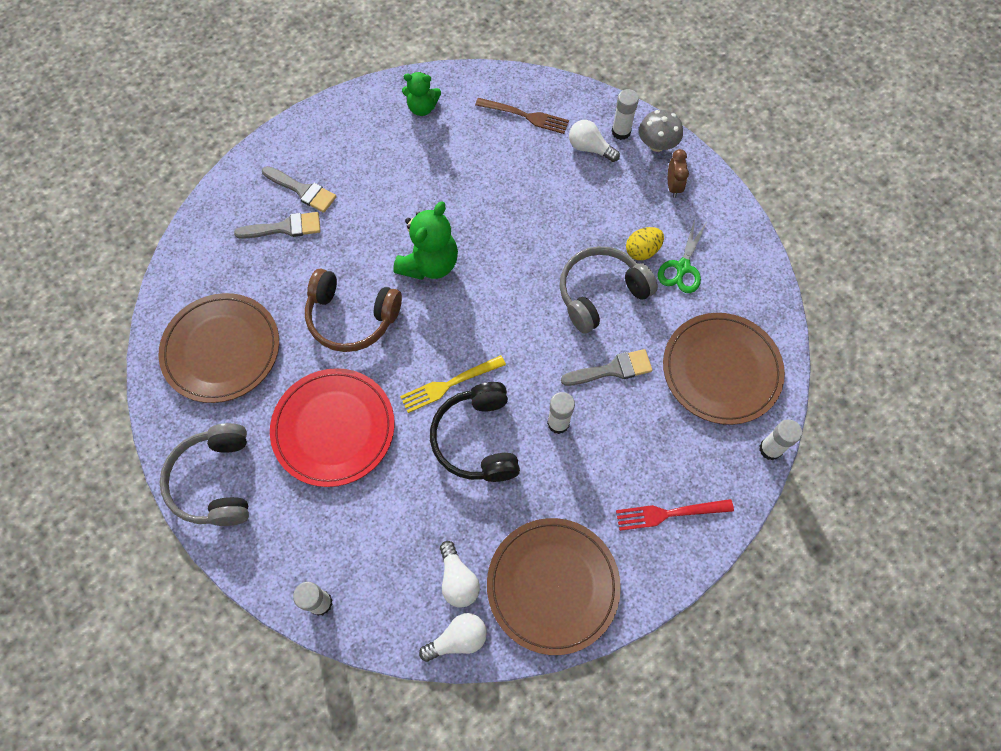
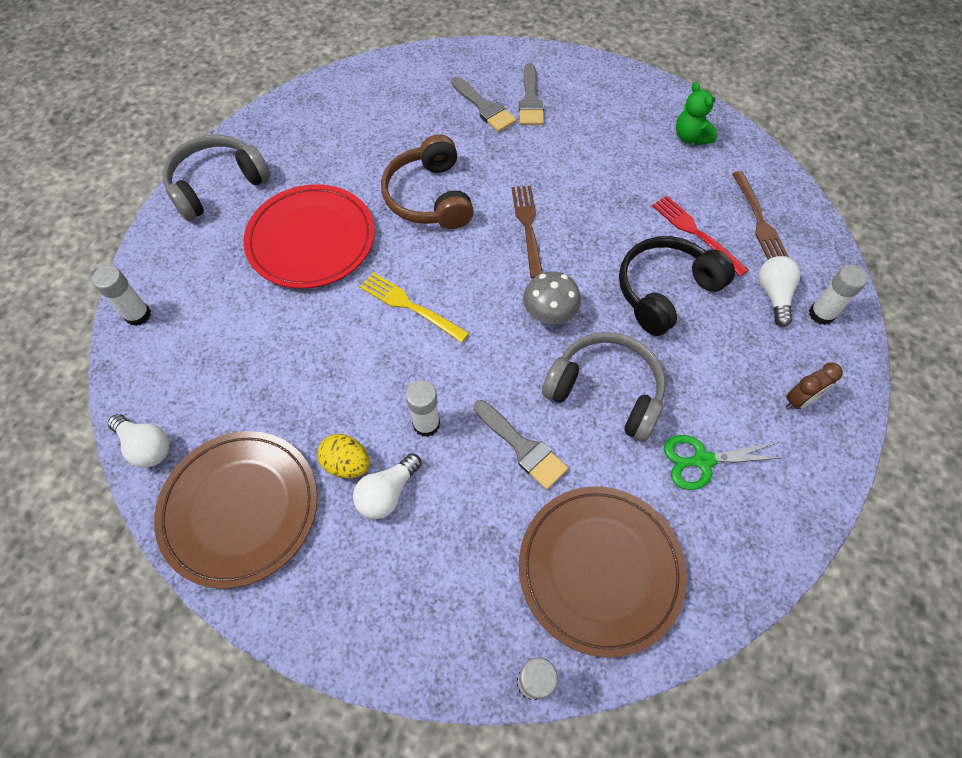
camera: 60 degrees right, 5 degrees down
(221, 350) = (340, 127): brown plate -> none
(429, 264) = (527, 226): green teddy bear -> brown fork
(458, 580) = (208, 416): white light bulb -> white light bulb (387, 493)
(477, 439) = (365, 358): black headphones -> black headphones (665, 291)
(642, 251) = (690, 407): yellow egg -> yellow egg (347, 464)
(657, 144) = (838, 357): grey mushroom -> grey mushroom (549, 313)
(669, 514) = (382, 594): red fork -> red fork (695, 233)

